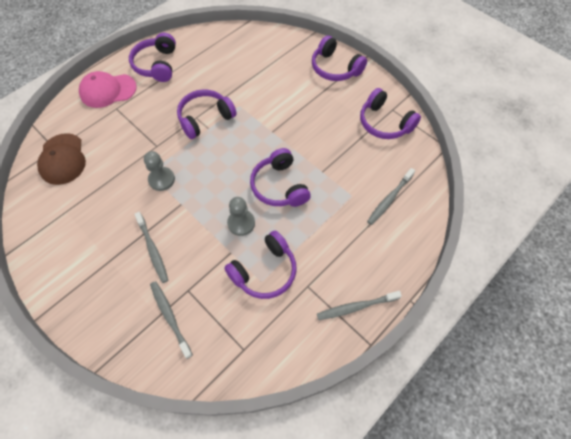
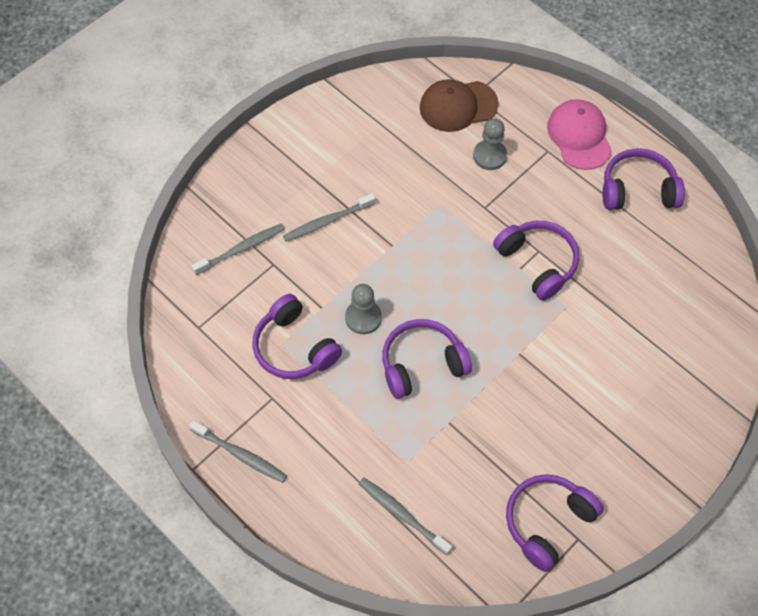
camera: 90 degrees right, 0 degrees up
(161, 179) = (429, 219): grey pawn -> grey pawn (489, 156)
(335, 68) = (663, 451): purple headphones -> none
(356, 307) = (241, 455): grey toothbrush -> grey toothbrush turned 135 degrees clockwise

